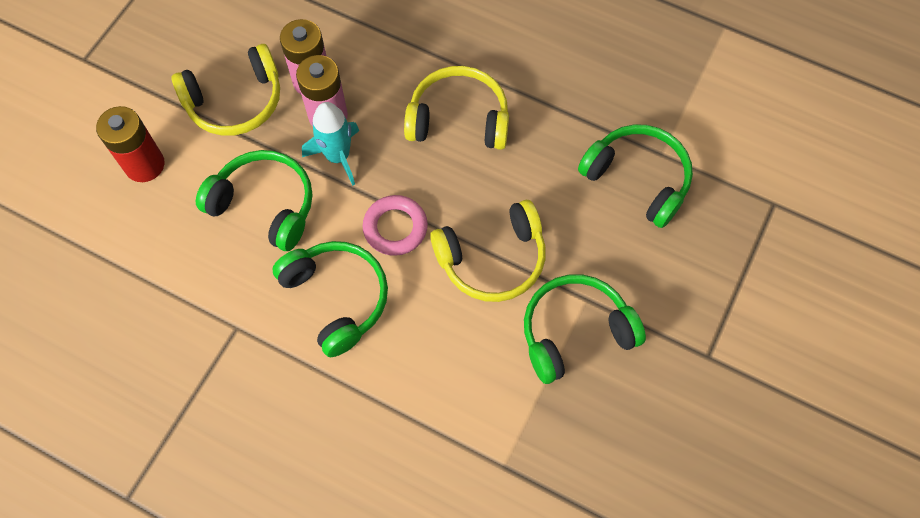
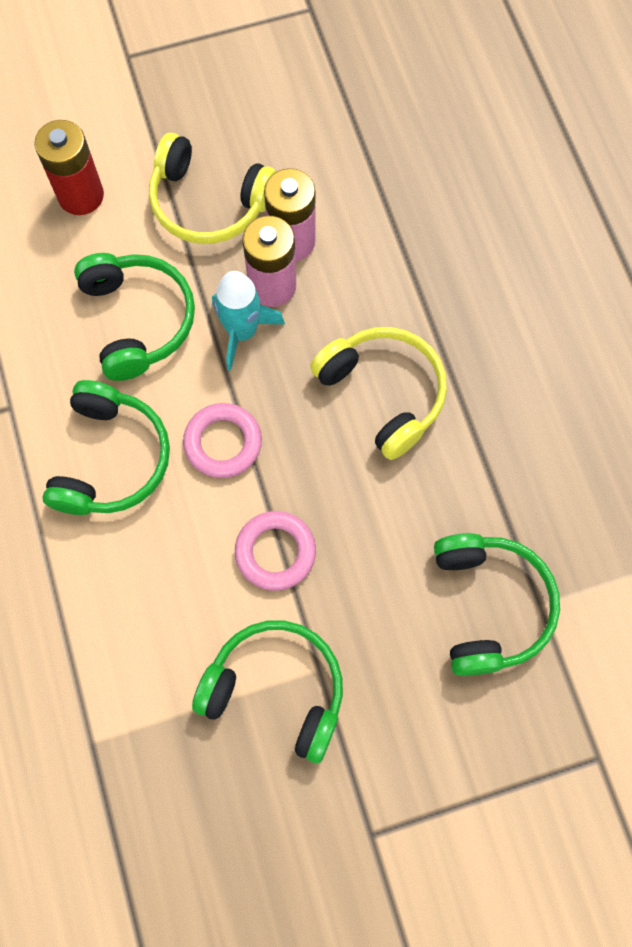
camera: 45 degrees right, 5 degrees up
(492, 259) = (275, 552): yellow headphones -> pink ring

